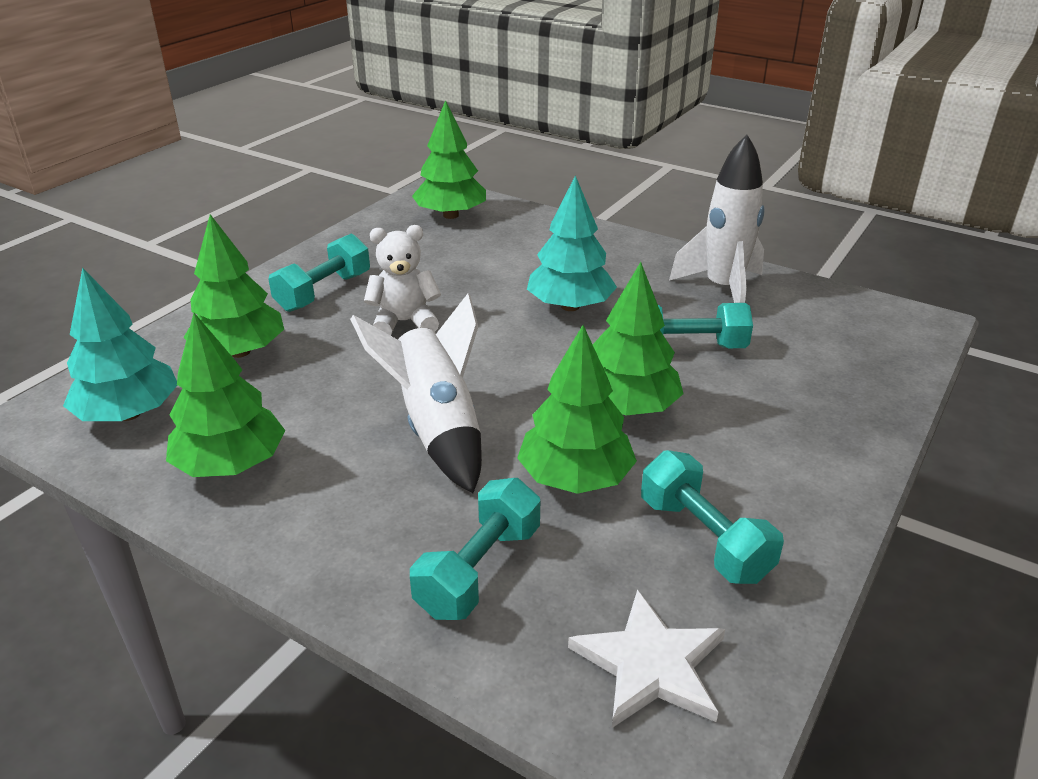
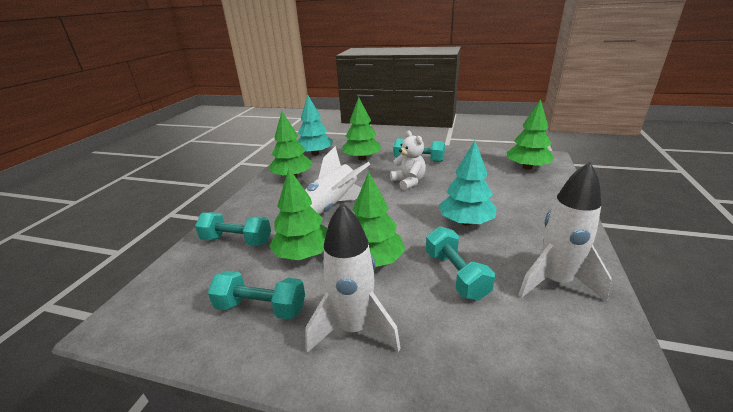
camera: 75 degrees right, 5 degrees down
(650, 664) = (173, 300): white star -> none
(704, 539) = (261, 308): turquoise dumbbell -> turquoise dumbbell turned 60 degrees clockwise
(768, 449) = (354, 329): none -> white rocket

